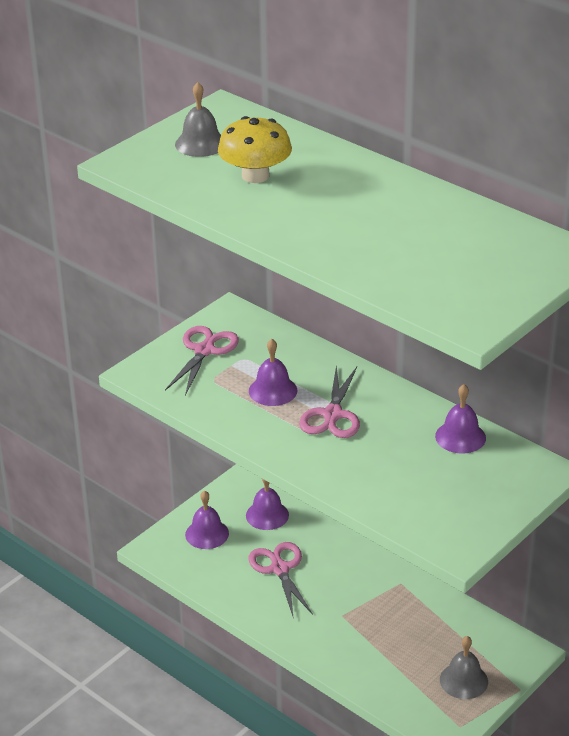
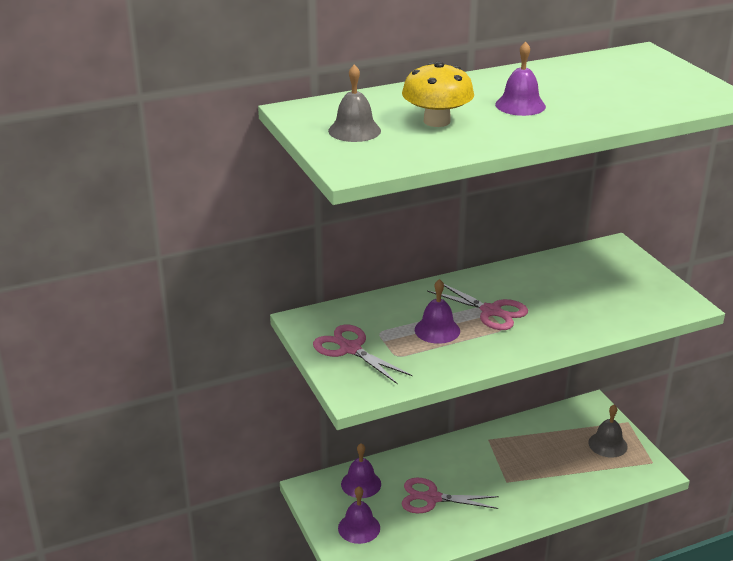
camera: 65 degrees left, 5 degrees down
(460, 437) = (556, 266): purple bell -> purple bell (520, 105)

